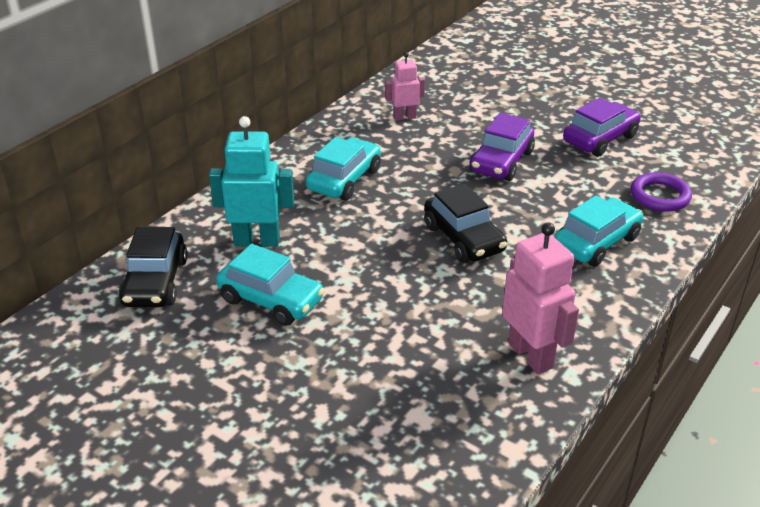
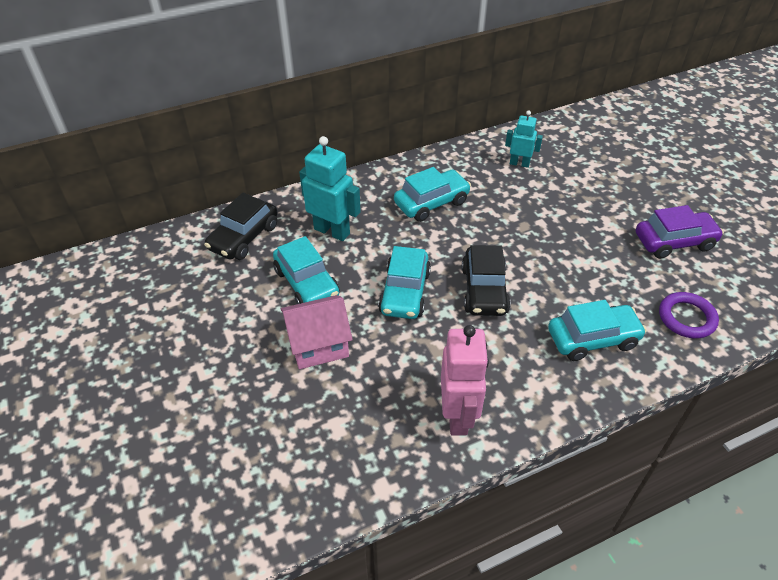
camera: 30 degrees right, 10 degrees up
(335, 352) = (318, 345): none -> pink house
(385, 269) = (404, 292): none -> turquoise car
(404, 117) = (519, 163): pink robot -> turquoise robot
(501, 162) = (568, 232): purple car -> none

